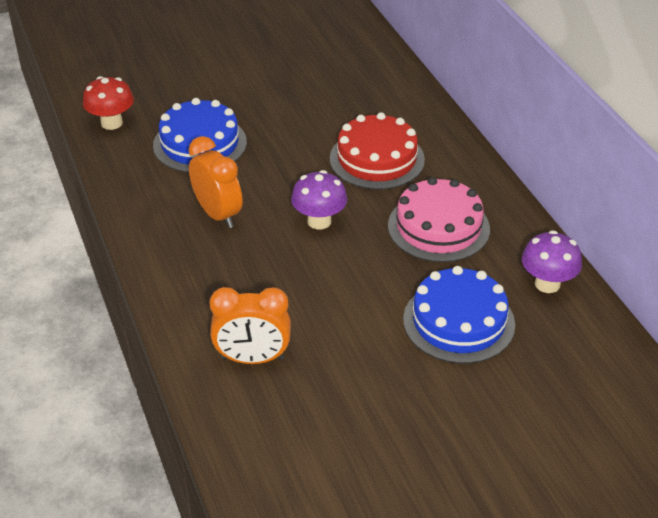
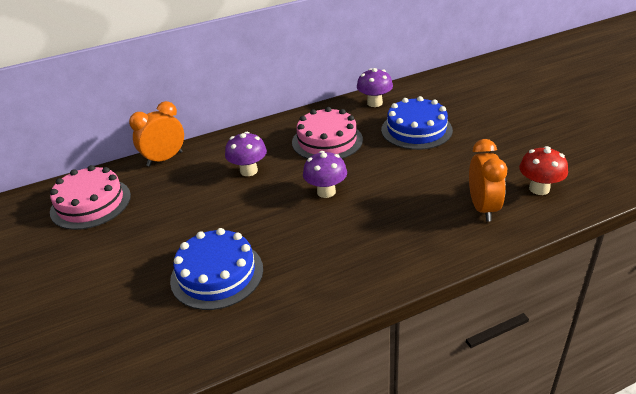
camera: 90 degrees left, 5 degrees down
(111, 123) = (169, 353): red mushroom -> red mushroom (539, 189)
(218, 214) = (322, 247): orange clock -> orange clock (165, 159)
(335, 54) = (91, 203): none -> pink cake
(377, 159) = (249, 171): red cake -> purple mushroom

